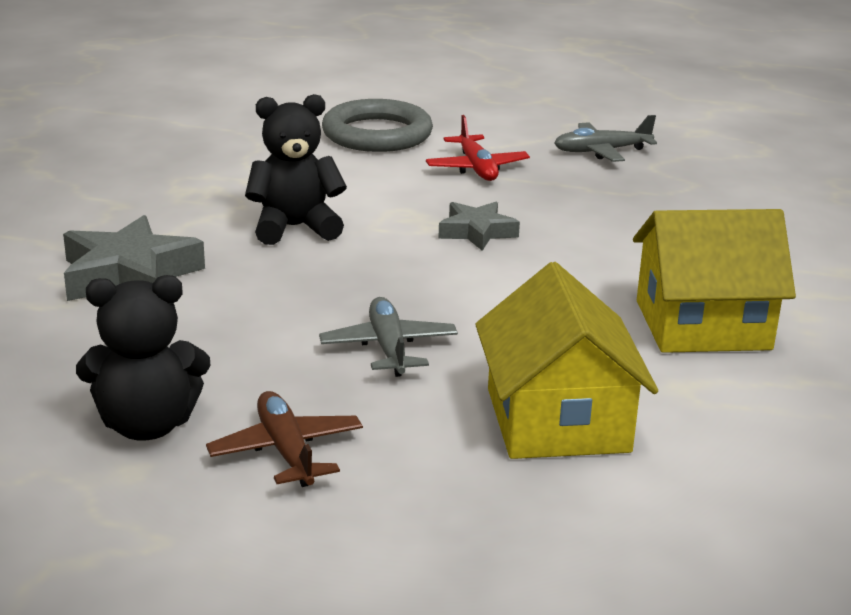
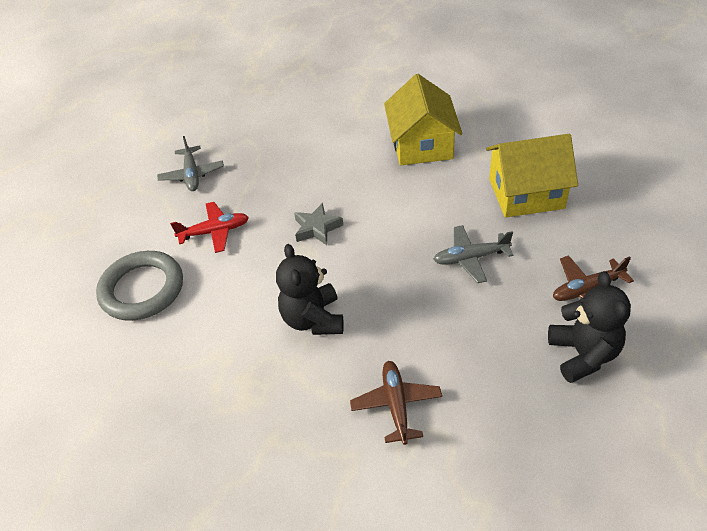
camera: 85 degrees left, 20 degrees up
(129, 275) = (396, 405): grey star -> brown plane

